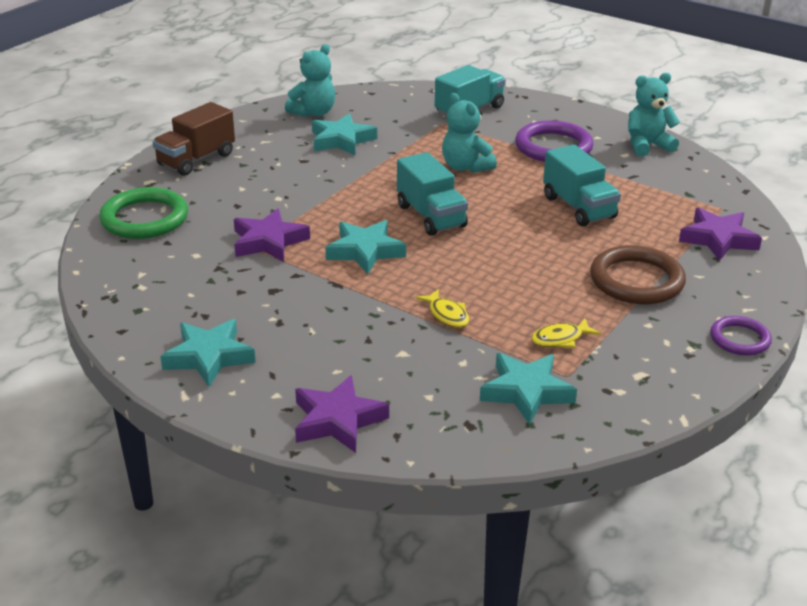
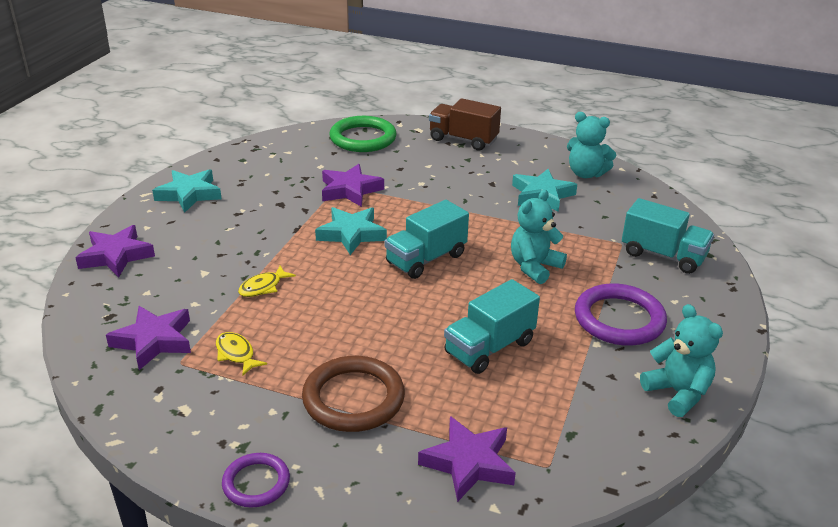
camera: 75 degrees right, 0 degrees up
(526, 392) = (154, 341): turquoise star -> purple star

